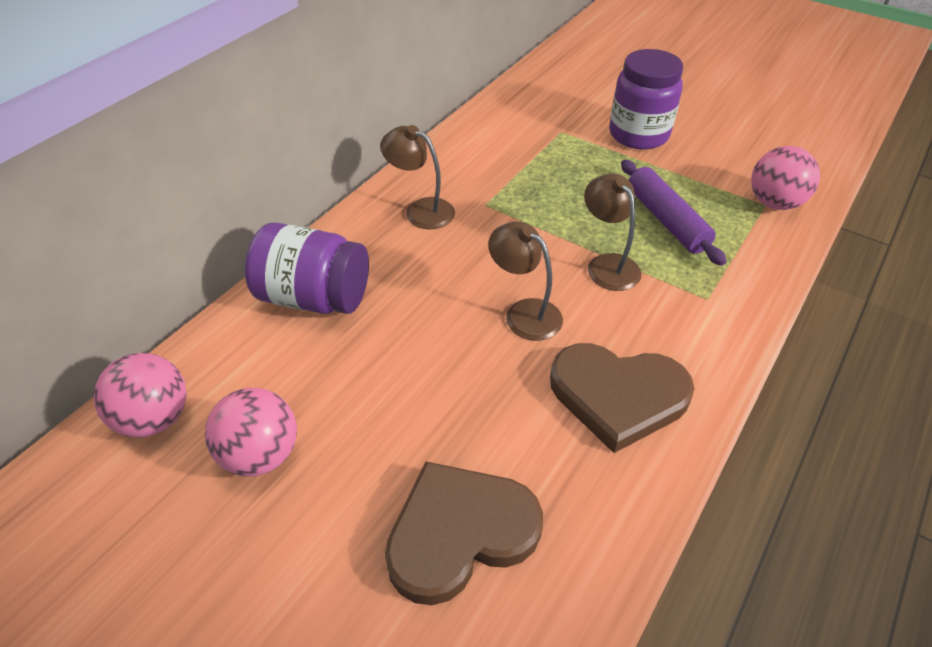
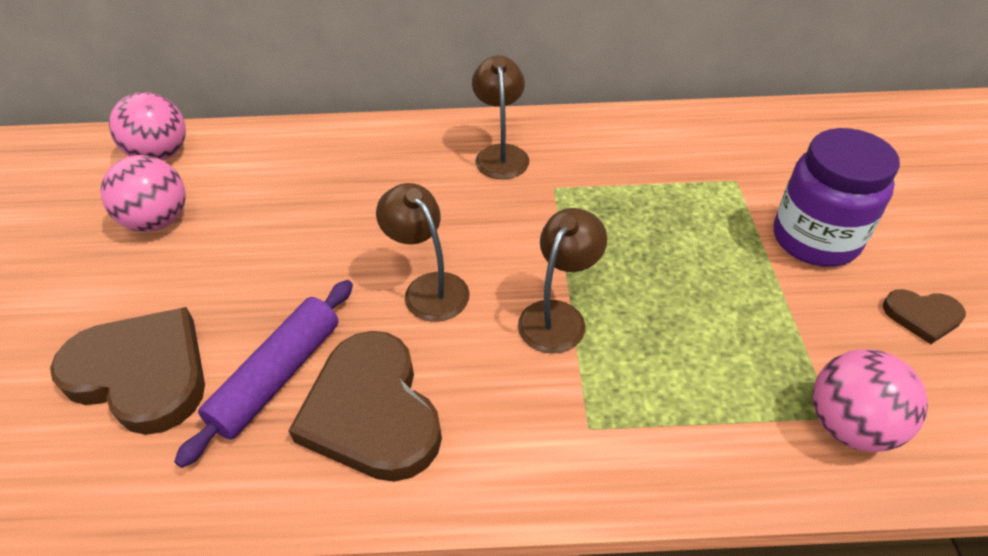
camera: 55 degrees right, 0 degrees up
(314, 297) = (336, 157): purple jar -> none
(524, 313) = (429, 288): brown lamp -> brown lamp turned 45 degrees counterclockwise
(666, 220) = (687, 332): purple rolling pin -> purple rolling pin (278, 376)
(723, 137) = (922, 316): none -> brown heart

